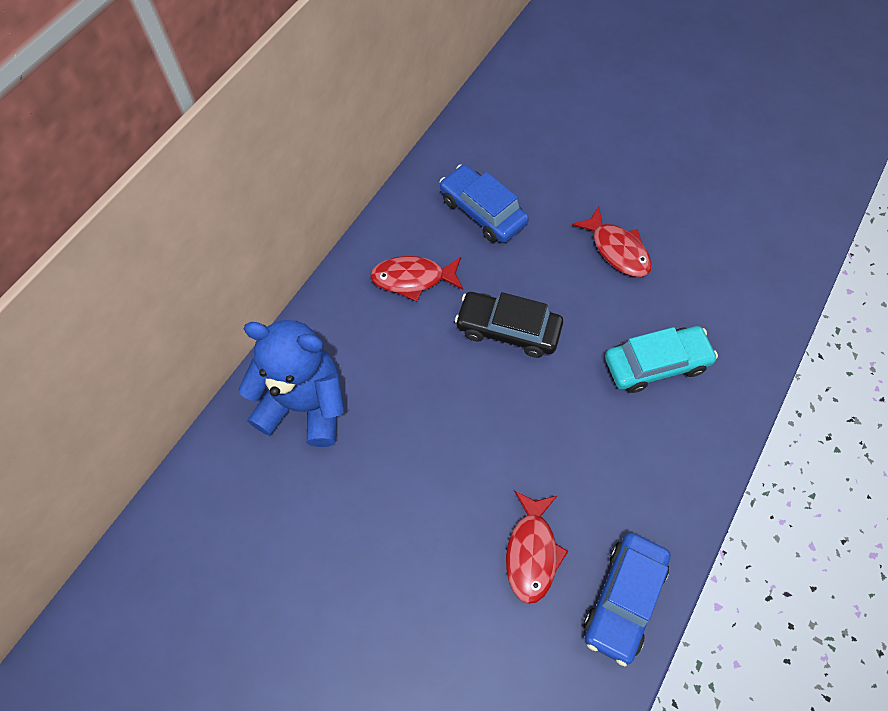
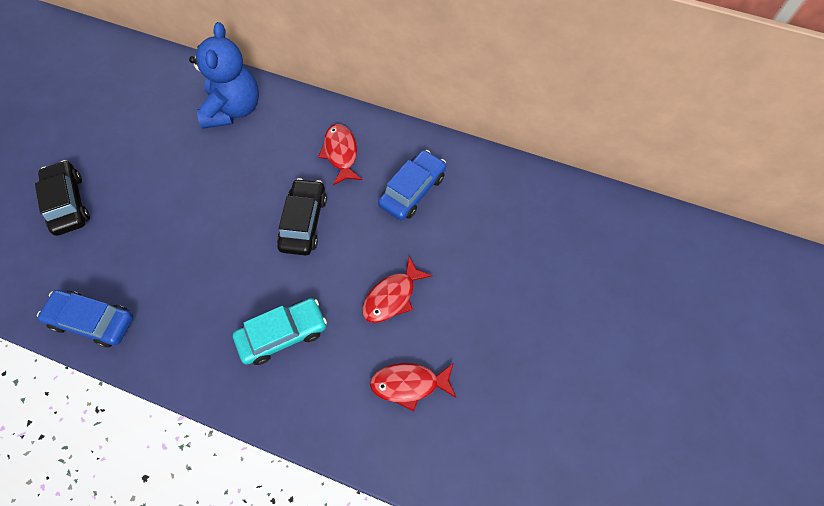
camera: 80 degrees right, 0 degrees up
(424, 650) = (68, 203): none -> black car
(531, 552) = (128, 258): red fish -> red fish (409, 384)
(656, 364) = (282, 334): turquoise car -> turquoise car turned 90 degrees counterclockwise

